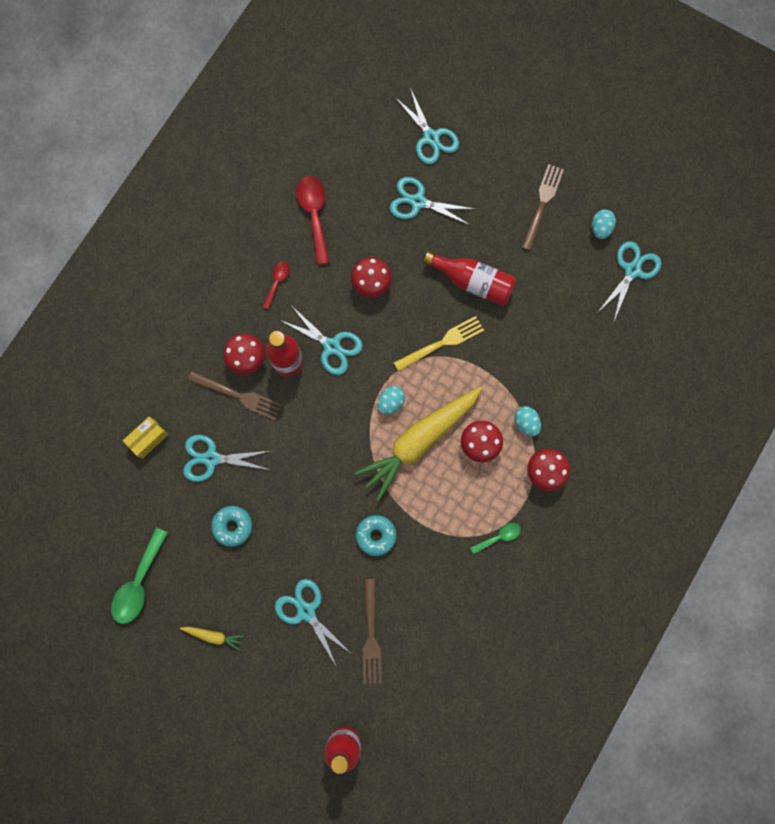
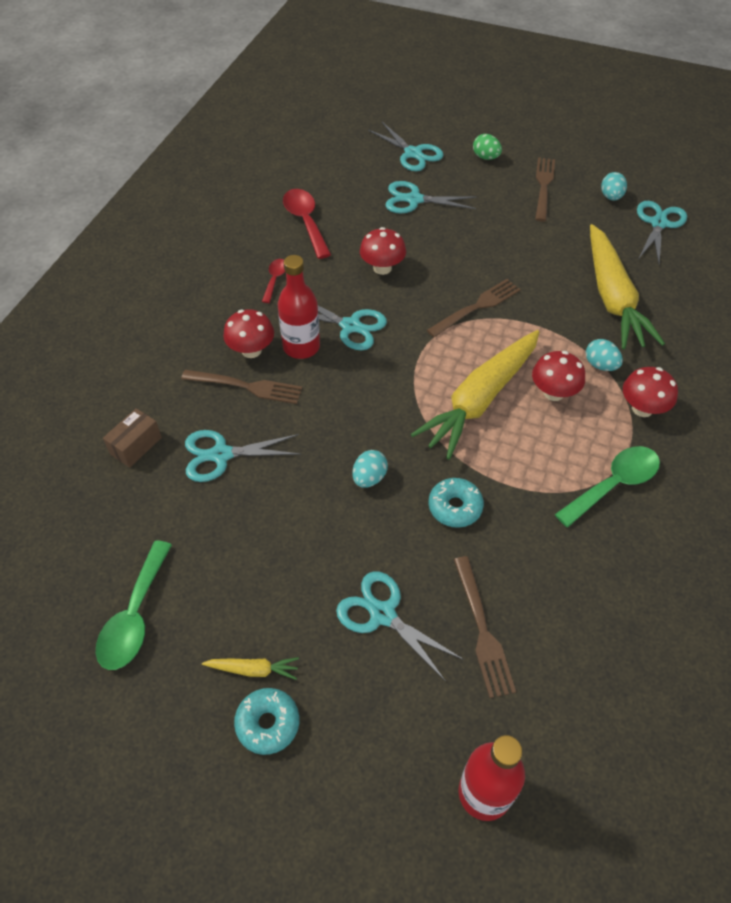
camera: 10 degrees left, 25 degrees down
(148, 439) = (136, 446): yellow box -> brown box
(233, 526) = (260, 526): turquoise donut -> turquoise donut (268, 723)
(390, 402) = (434, 368): turquoise egg -> turquoise egg (369, 478)
(441, 343) = (476, 307): yellow fork -> brown fork
(473, 282) = (494, 253): red bottle -> none
(499, 154) = (485, 157): none -> green egg
(499, 537) = (613, 484): green spoon -> green spoon, size x1.80
(560, 352) = (612, 297): none -> yellow carrot

